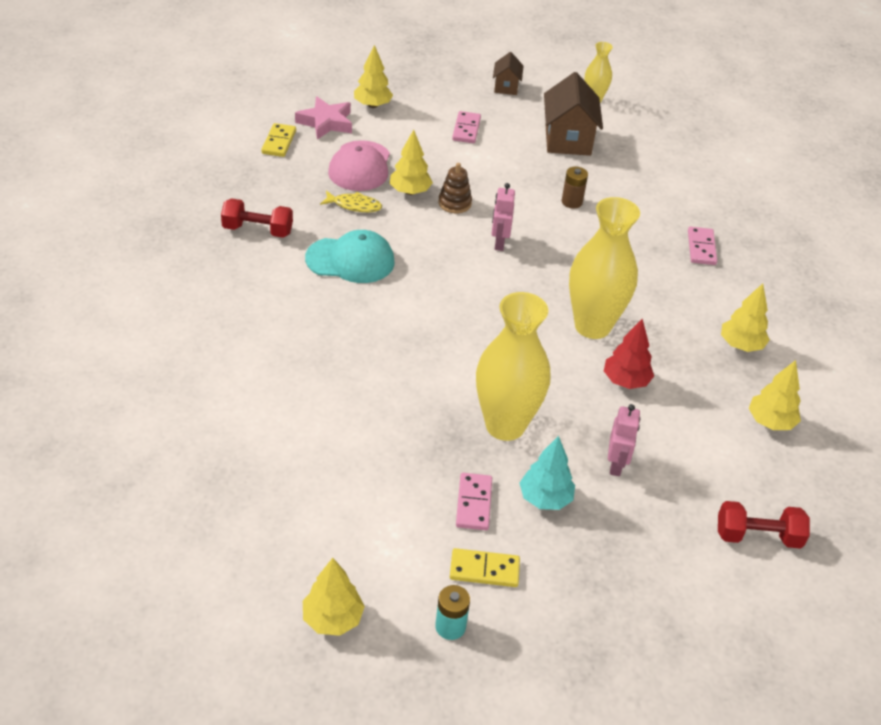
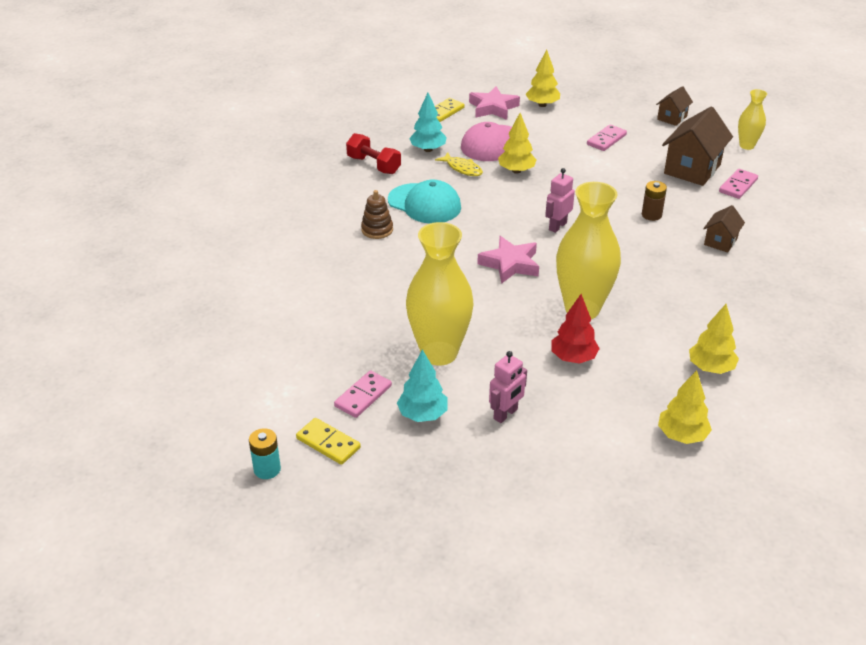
camera: 35 degrees right, 5 degrees down
(300, 193) = (428, 149): none -> turquoise tree
(333, 619) = (191, 428): yellow tree -> none
(454, 203) = (546, 188): brown stacking toy -> brown stacking toy (377, 230)
(490, 301) = (510, 264): none -> pink star
(650, 211) = (720, 241): none -> brown house
(701, 248) = (744, 283): pink domino -> pink domino (738, 186)
(757, 536) = (583, 515): red dumbbell -> none

